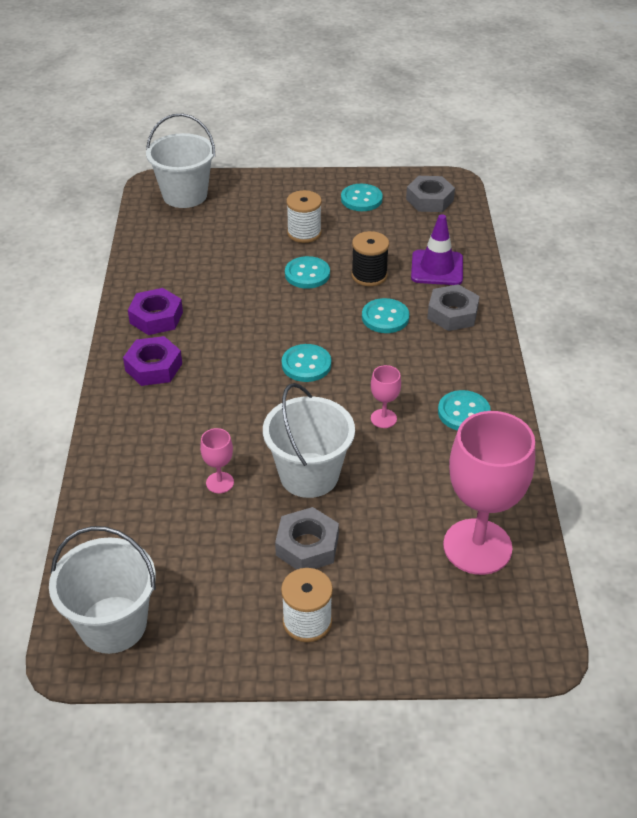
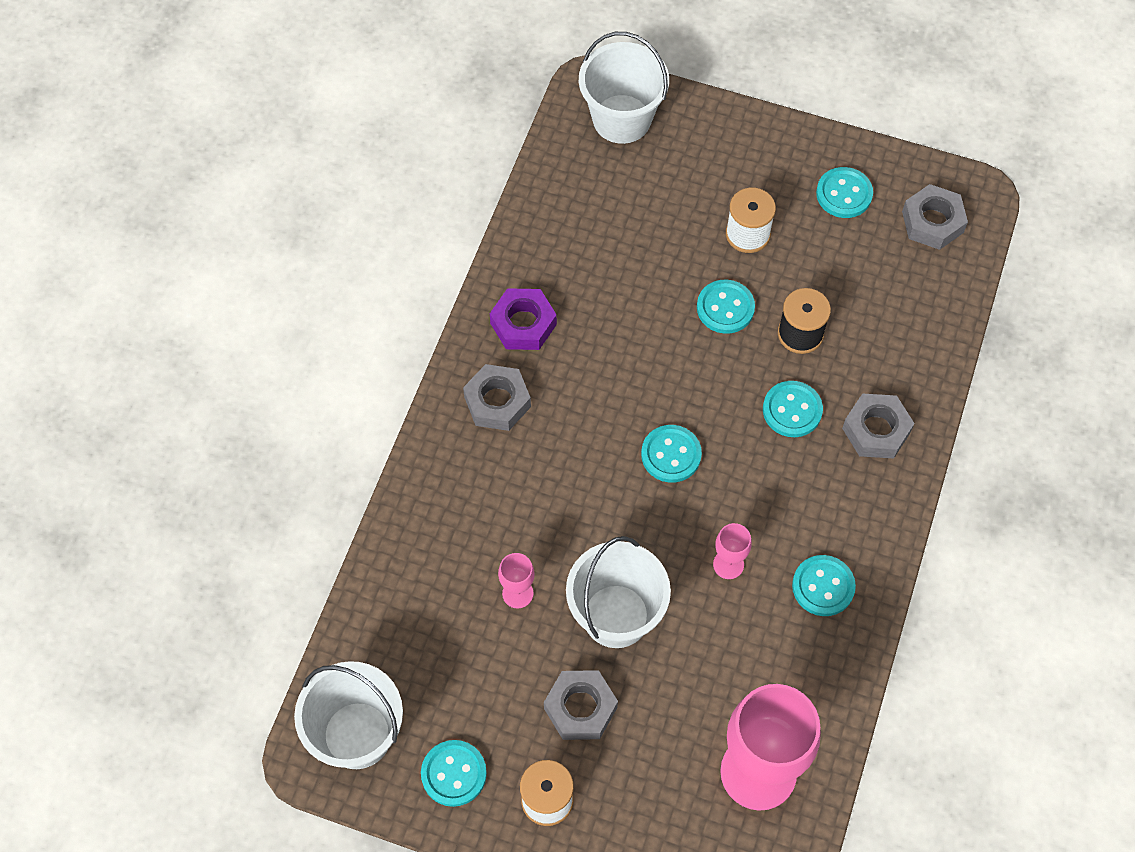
camera: 20 degrees right, 20 degrees up
(154, 367) = (497, 402): purple nut -> grey nut
(214, 627) = (454, 774): none -> turquoise button
(437, 268) = (890, 348): purple traffic cone -> none

